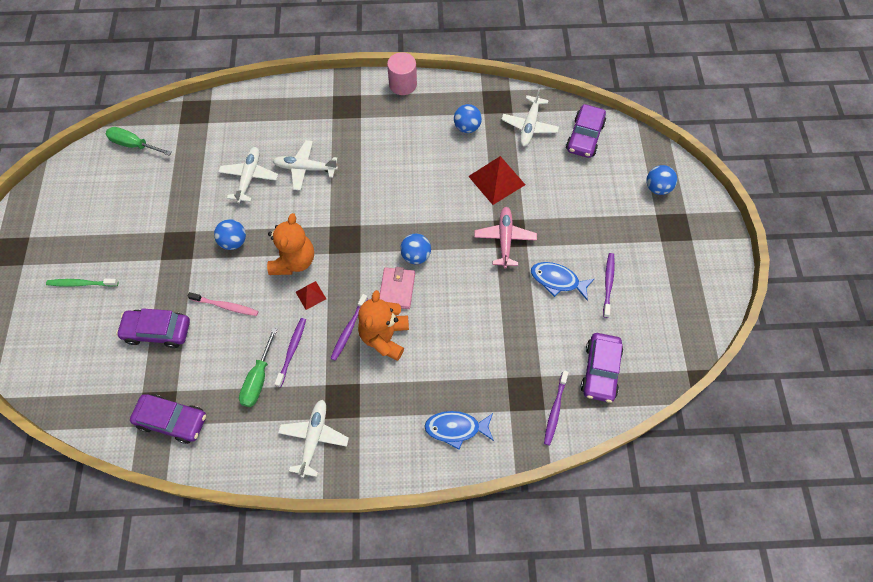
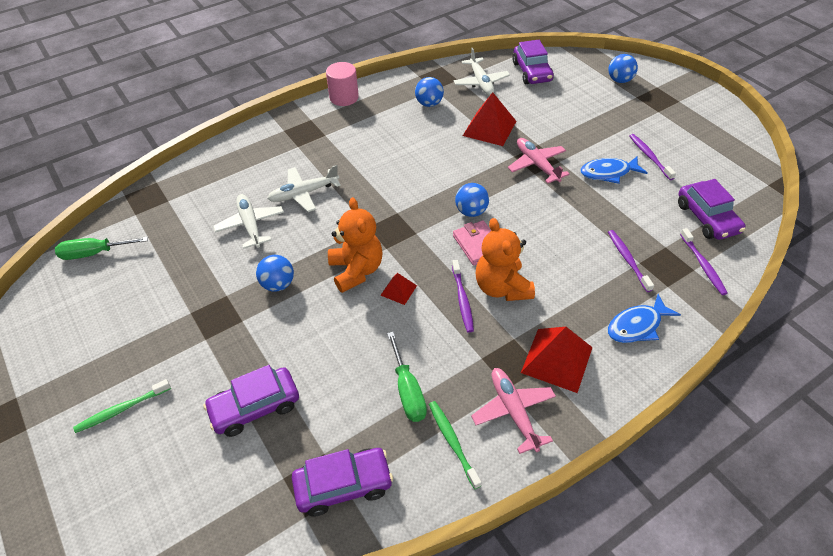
camera: 30 degrees left, 15 degrees down
(226, 306) = (316, 344): pink toothbrush -> none
(258, 434) = (452, 442): none -> green toothbrush
(292, 351) = (421, 346): purple toothbrush -> purple toothbrush (627, 260)
(314, 438) = (513, 412): white plane -> pink plane
(375, 418) = (556, 359): none -> red pyramid

